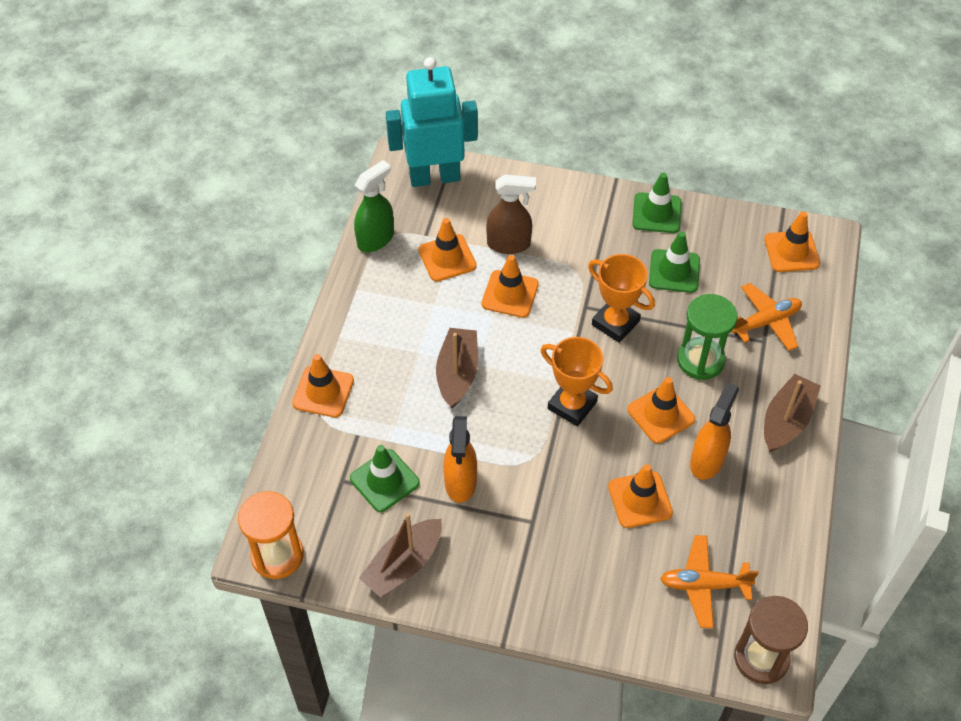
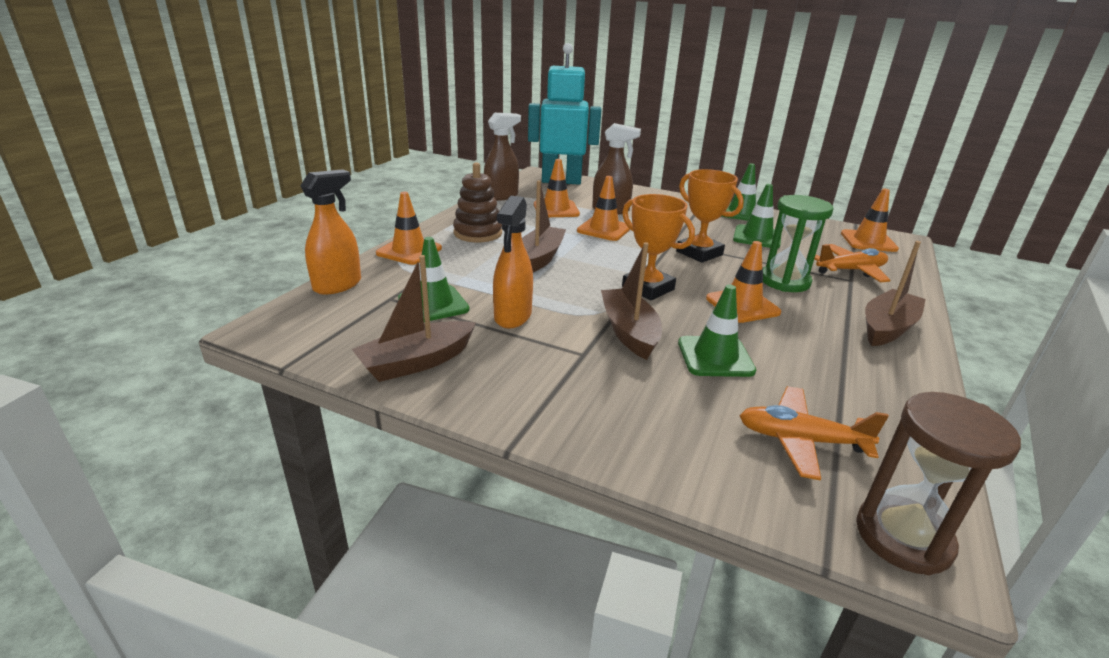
camera: 10 degrees right, 25 degrees down
(277, 555) = (282, 334): orange hourglass -> none
(376, 239) = (501, 196): green spray bottle -> brown spray bottle
(379, 337) = (478, 233): none -> brown stacking toy
(565, 481) = (629, 332): none -> brown boat
(640, 500) = (715, 357): orange traffic cone -> green traffic cone
(707, 460) = (796, 341): orange spray bottle -> orange spray bottle (338, 285)

